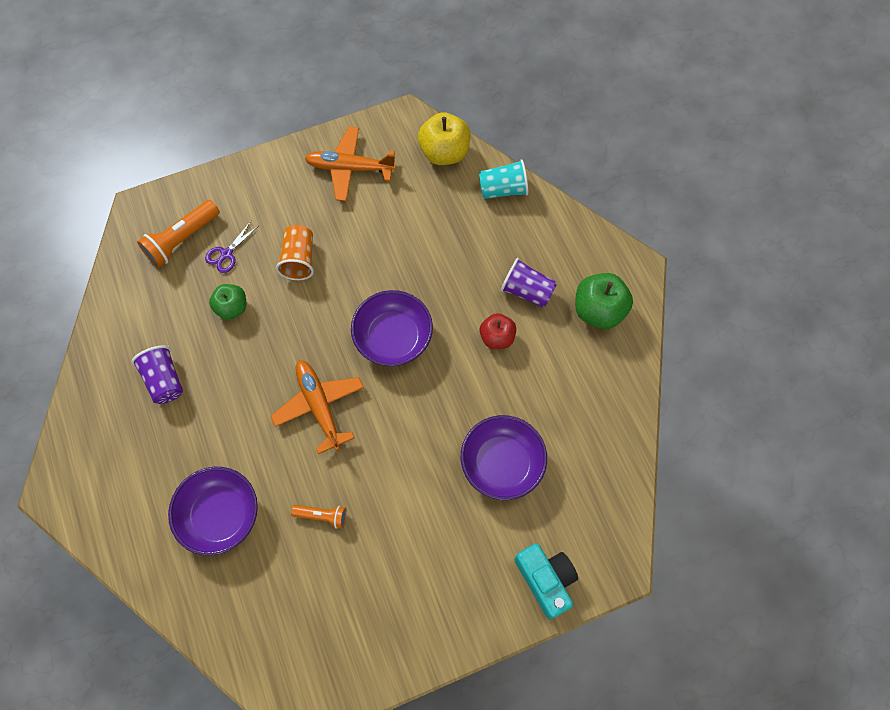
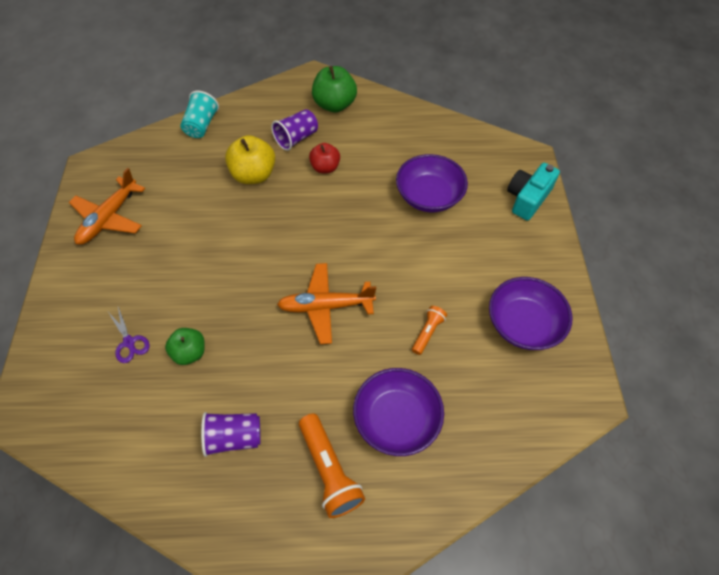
camera: 70 degrees left, 10 degrees down
(182, 240) = (86, 380): orange flashlight -> orange flashlight (329, 470)
(299, 259) = (174, 282): orange cup -> none
(393, 337) = (289, 234): purple bowl -> purple bowl (523, 324)
(444, 152) = (142, 150): yellow apple -> yellow apple (253, 175)
(546, 580) = (527, 198): turquoise camera -> turquoise camera turned 45 degrees counterclockwise

